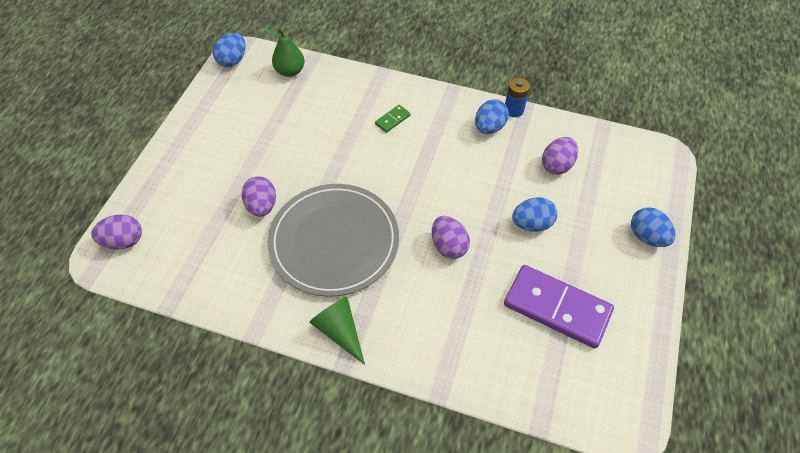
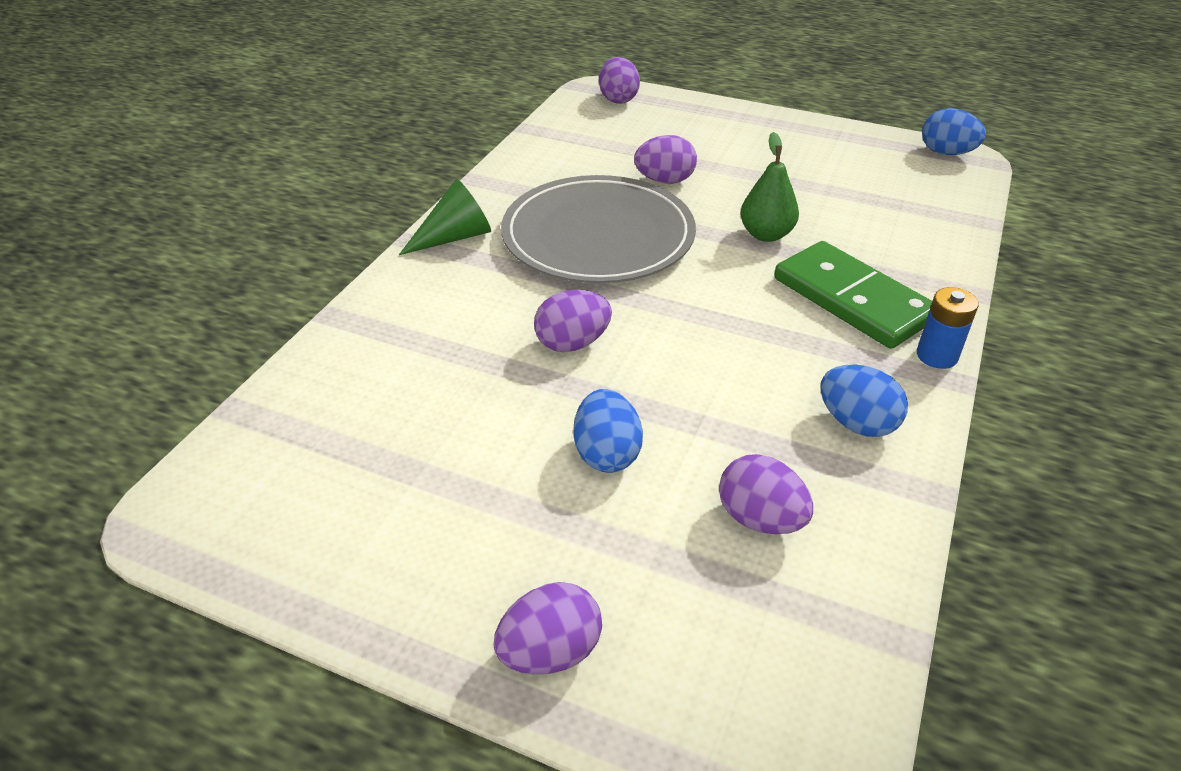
camera: 95 degrees right, 15 degrees down
(290, 71) = (940, 200): green pear -> green pear (766, 234)
(392, 120) = (852, 299): green domino -> green domino, size x2.38
(513, 110) = (919, 469): blue battery -> blue battery (937, 356)
(557, 308) = (419, 461): purple domino -> none
(647, 236) = (550, 652): blue egg -> purple egg

